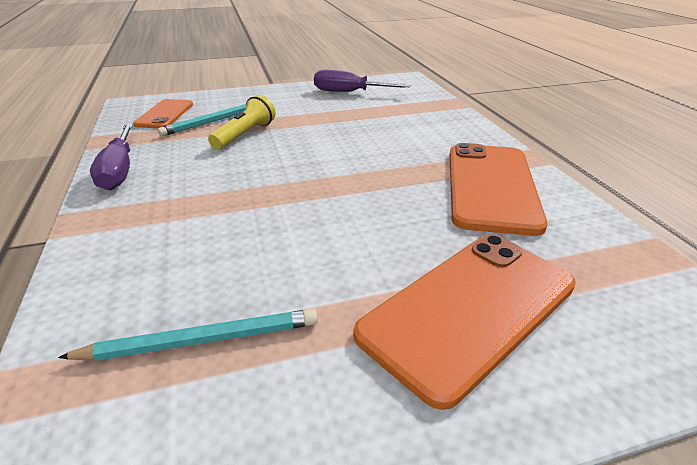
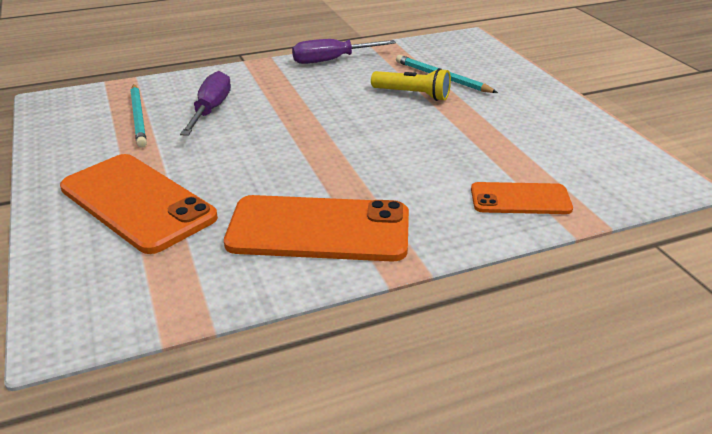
camera: 85 degrees right, 0 degrees up
(164, 114) = (448, 55): orange phone -> orange phone (520, 199)
(349, 92) = (573, 140): purple screwdriver -> purple screwdriver (210, 110)

